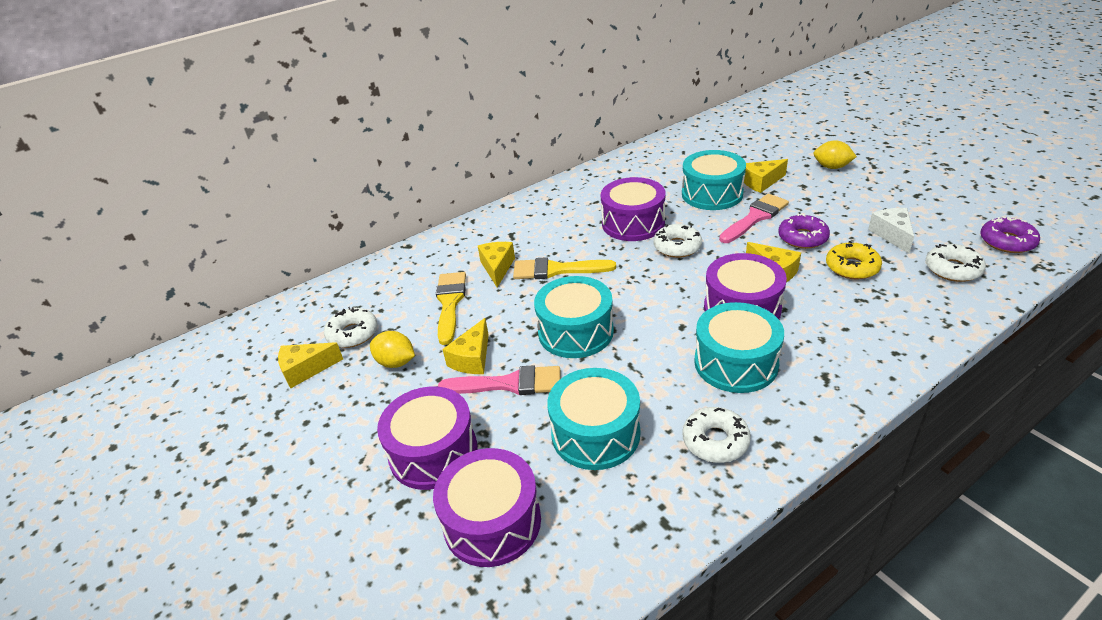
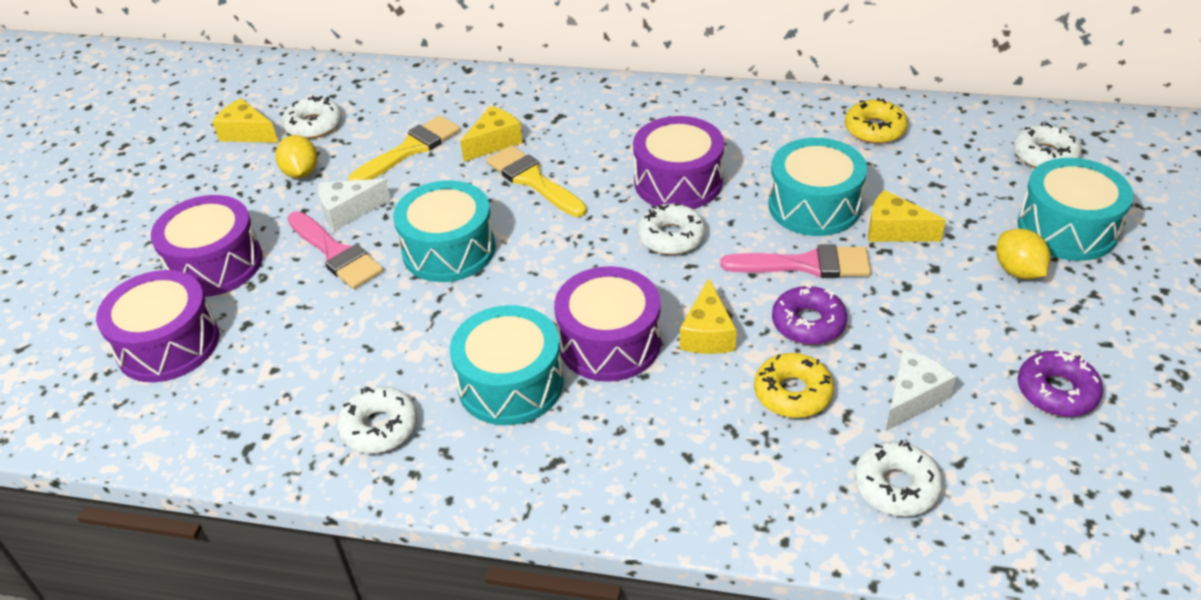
camera: 45 degrees right, 5 degrees up
(472, 358) = (348, 211): yellow cheese -> white cheese
(595, 434) = (320, 344): turquoise drum -> turquoise drum (1067, 228)
(676, 152) = (874, 129): none -> yellow donut
(758, 123) = (1044, 155): none -> white donut
(1007, 242) = (1035, 517): purple donut -> purple donut (1056, 391)

